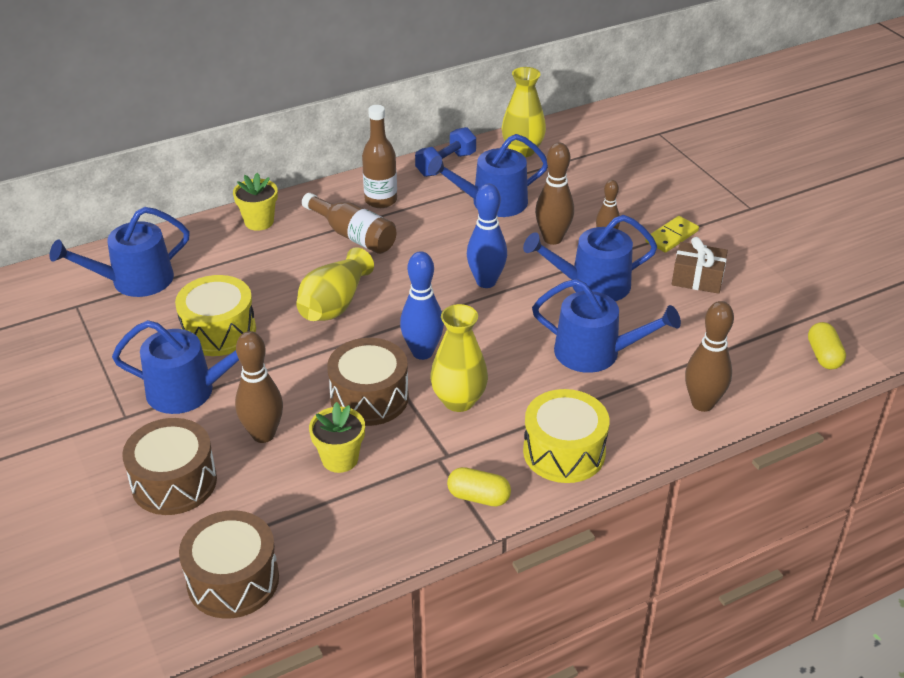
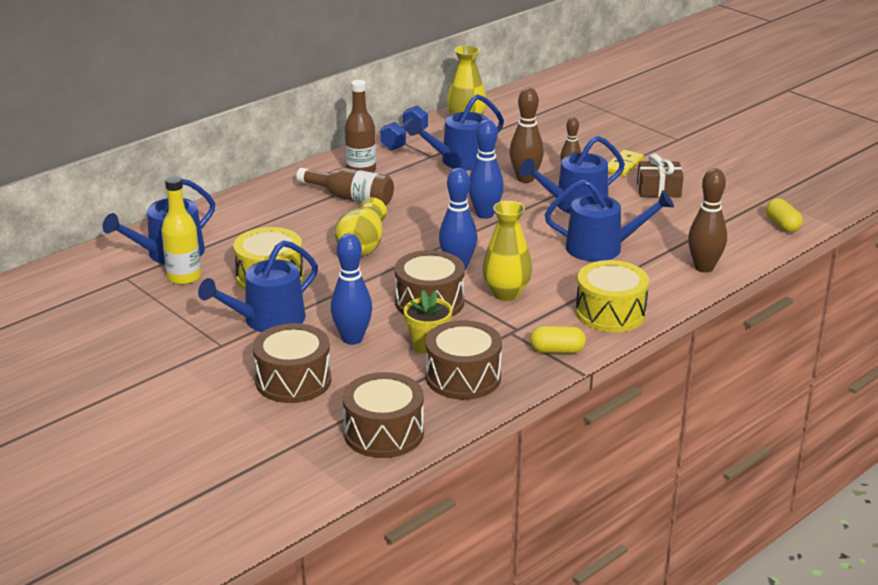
camera: 15 degrees left, 10 degrees down
(133, 315) = (184, 277): none -> yellow bottle
(189, 390) = (268, 320): blue watering can -> blue watering can turned 150 degrees clockwise
(259, 222) = (259, 199): yellow flower pot -> none
(263, 434) = (352, 339): brown bowling pin -> blue bowling pin
(356, 515) = (463, 377): none -> brown drum

